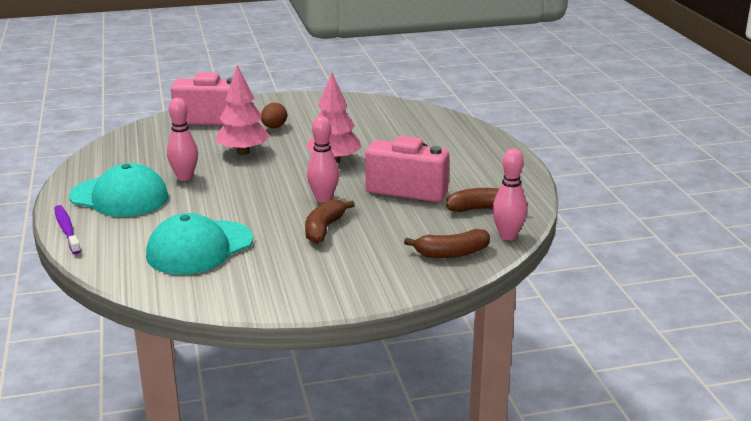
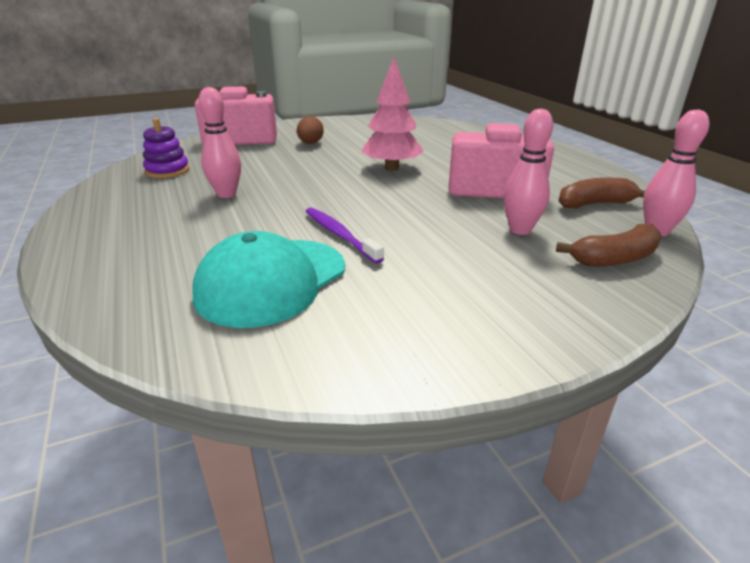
camera: 10 degrees left, 5 degrees up
(67, 230) = (68, 271): purple toothbrush -> purple toothbrush (339, 235)
(119, 197) = (145, 221): turquoise cap -> none
(140, 150) = (167, 171): none -> purple stacking toy
(243, 152) = (287, 166): pink tree -> none
(323, 199) = (405, 206): pink bowling pin -> pink bowling pin (520, 230)
(324, 229) = (429, 240): brown banana -> none

